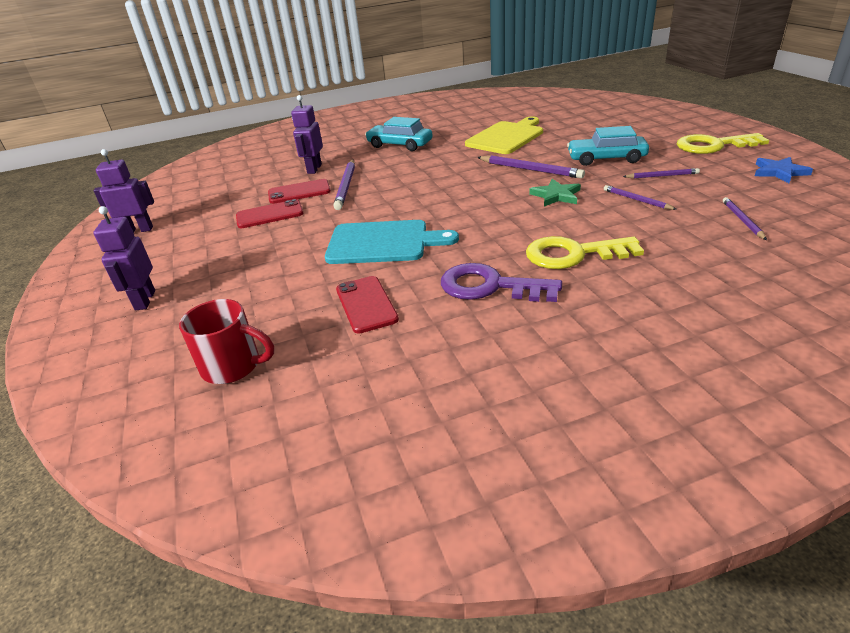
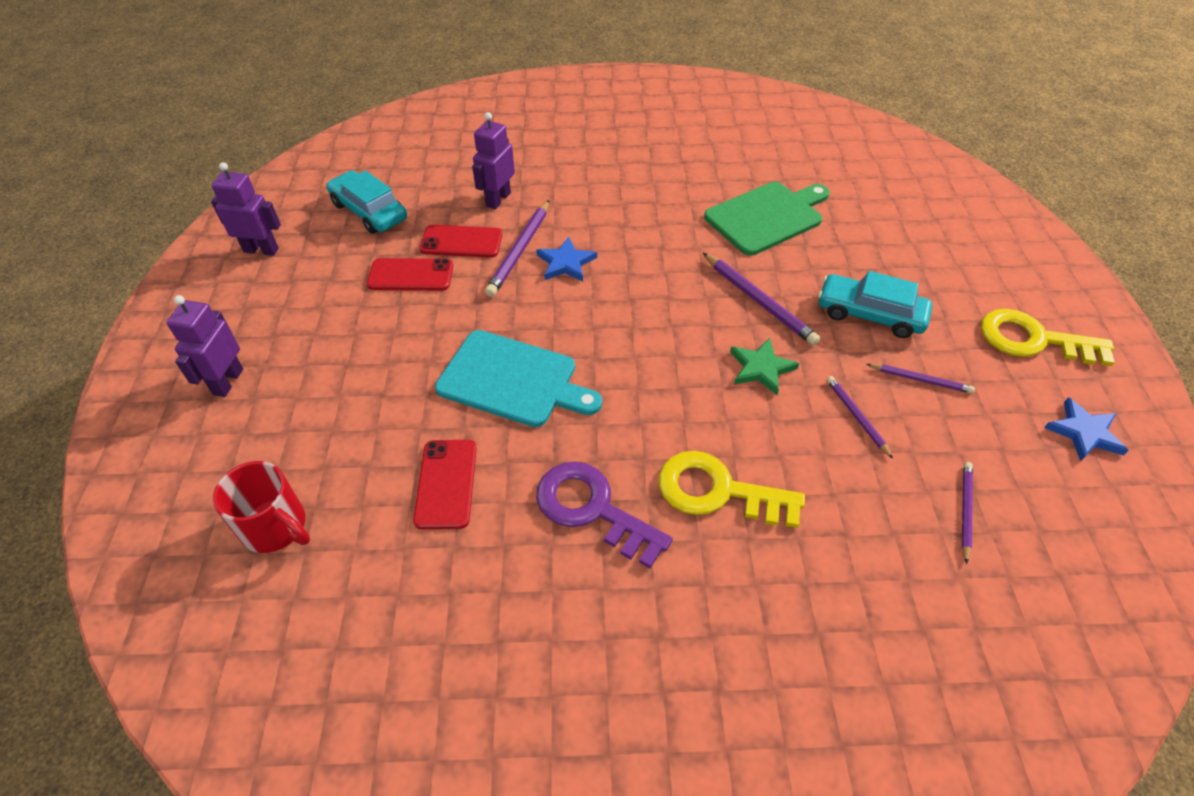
camera: 15 degrees right, 15 degrees up
(384, 184) = (566, 263): none -> blue star
(399, 145) = (623, 184): turquoise car -> turquoise car (369, 211)
(506, 137) = (767, 217): yellow cutting board -> green cutting board

